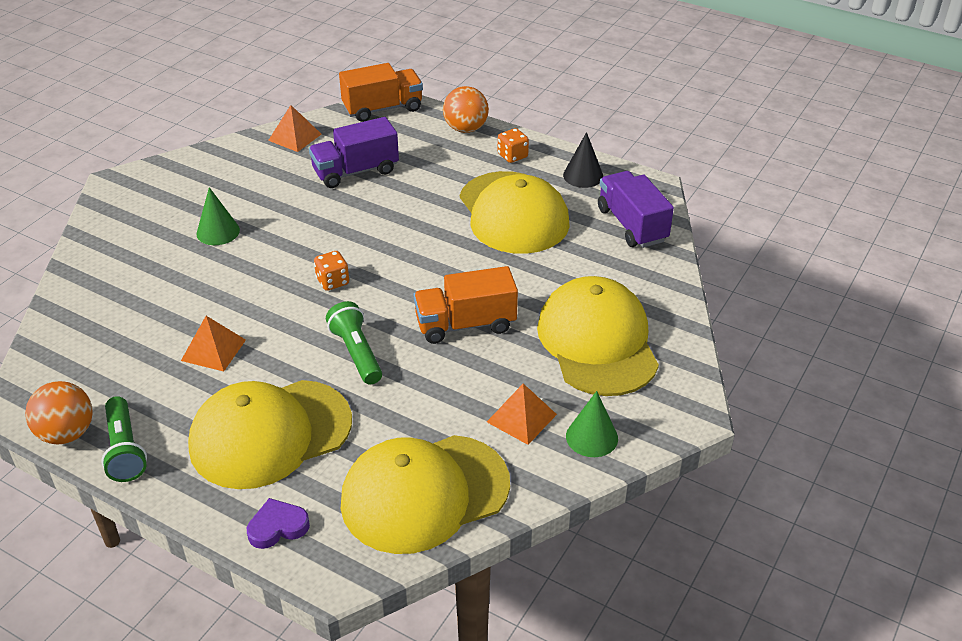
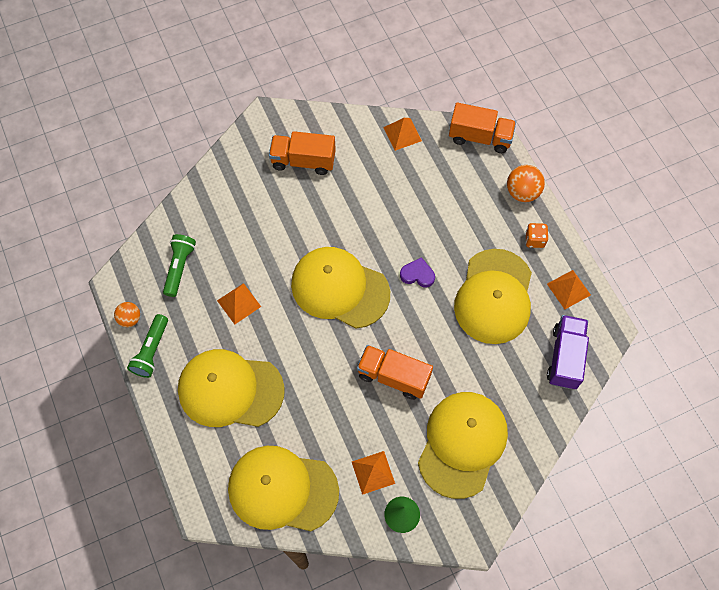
camera: 35 degrees right, 25 degrees up
(67, 433) = (130, 319): orange ball -> orange ball, size x0.64
(194, 200) = (303, 161): none -> orange truck
(218, 232) = (300, 200): green cone -> none
(277, 527) = (195, 459): purple heart -> purple heart (417, 274)
(332, 281) = (340, 288): orange dice -> yellow cap
(355, 171) = (419, 193): purple truck -> none
(356, 353) = (315, 358): green flashlight -> green flashlight (179, 267)
(583, 175) = (568, 289): black cone -> orange pyramid

